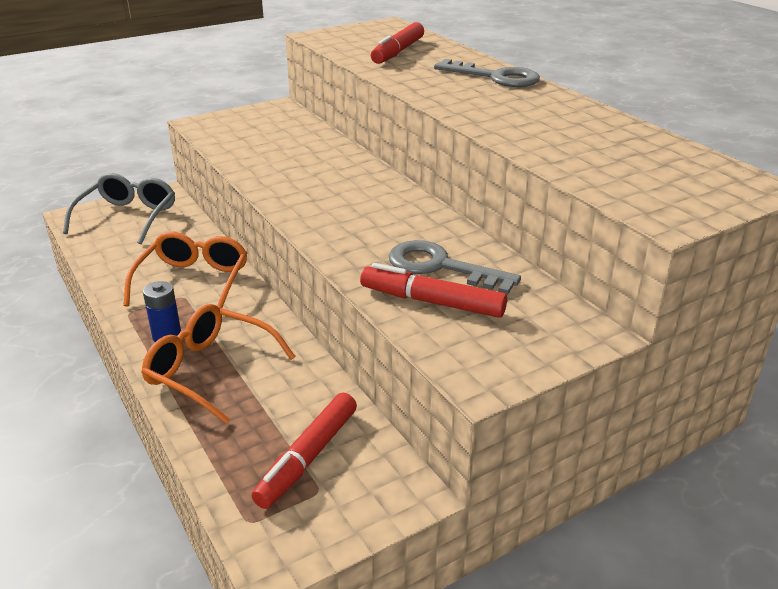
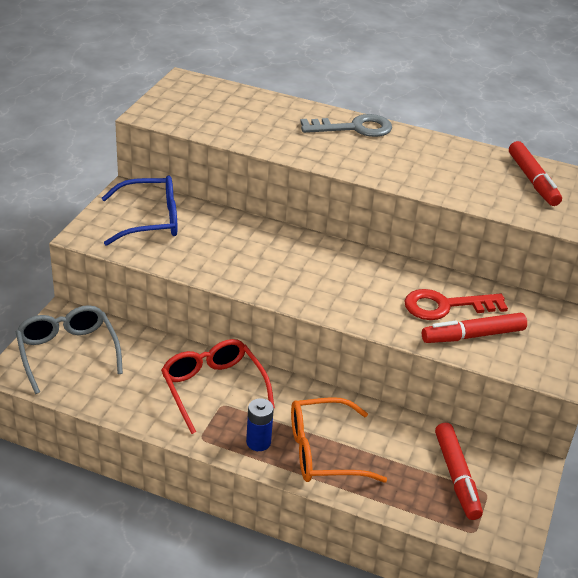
camera: 40 degrees left, 5 degrees up
(193, 281) = (213, 388): orange glasses -> red glasses
(265, 127) = (151, 220): none -> blue glasses
(398, 52) = (245, 118): red marker -> red marker (532, 180)
(441, 267) = (445, 306): grey key -> red key

